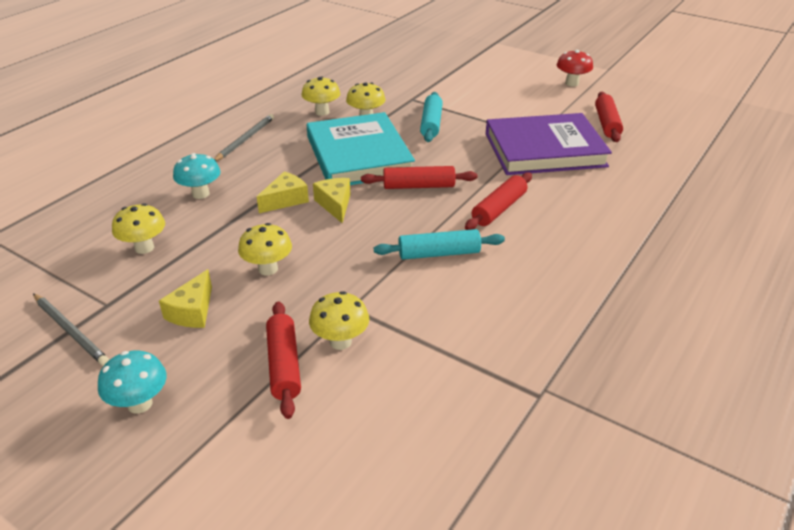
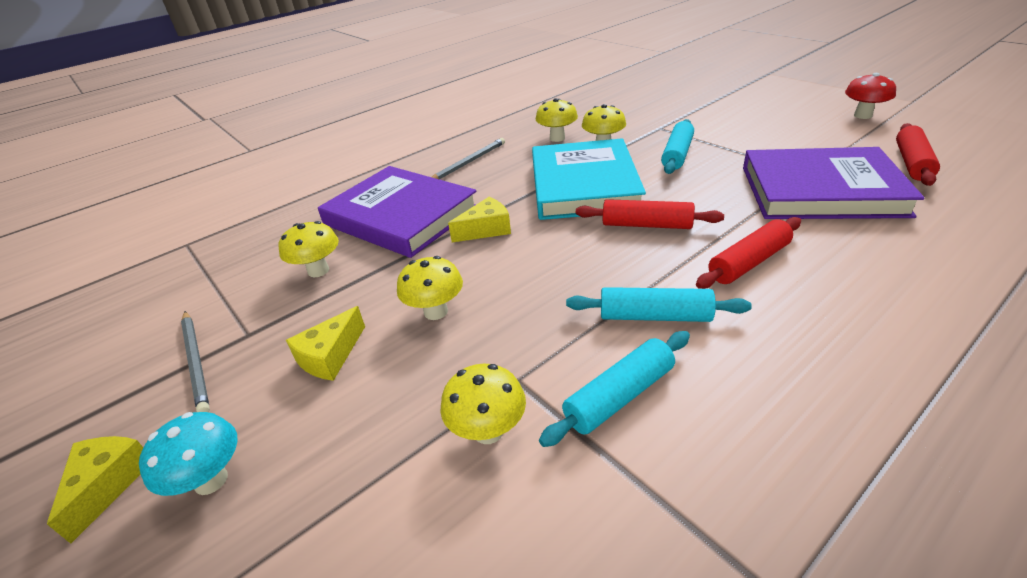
camera: 20 degrees right, 0 degrees up
(200, 194) = (401, 216): turquoise mushroom -> purple book
(284, 365) = (403, 455): red rolling pin -> none
(335, 205) = (540, 239): yellow cheese -> yellow cheese (108, 484)
(426, 308) = (619, 396): none -> turquoise rolling pin

